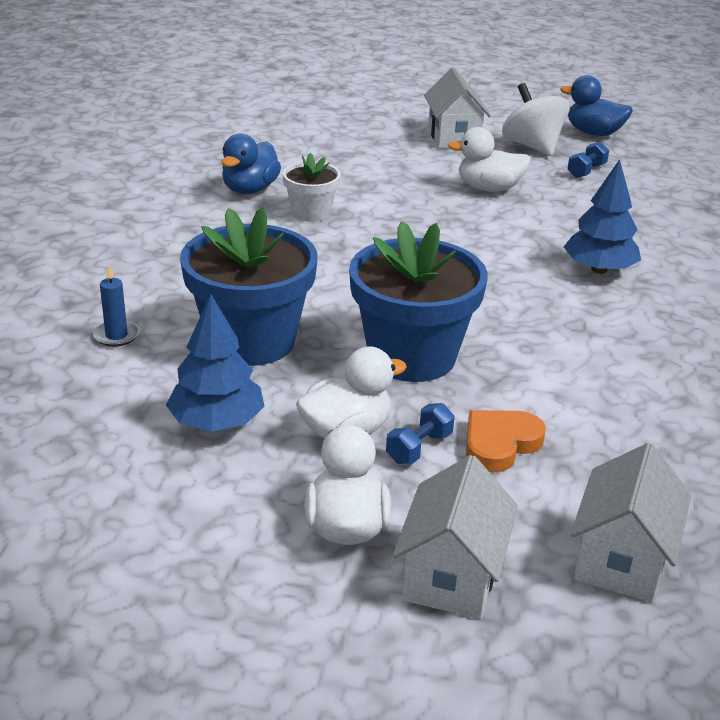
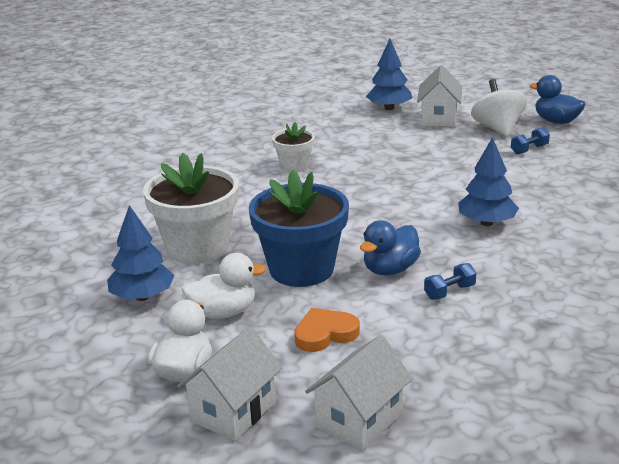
camera: 20 degrees right, 5 degrees down
(116, 335) = (113, 235): blue candle -> none
(250, 189) = (261, 147): blue duck -> blue duck (390, 269)
(251, 341) = (197, 248): blue flower pot -> white flower pot
(383, 127) = (389, 108): none -> blue tree
(419, 448) = (266, 329): blue dumbbell -> blue dumbbell (449, 292)
(489, 188) = (440, 157): white duck -> none

